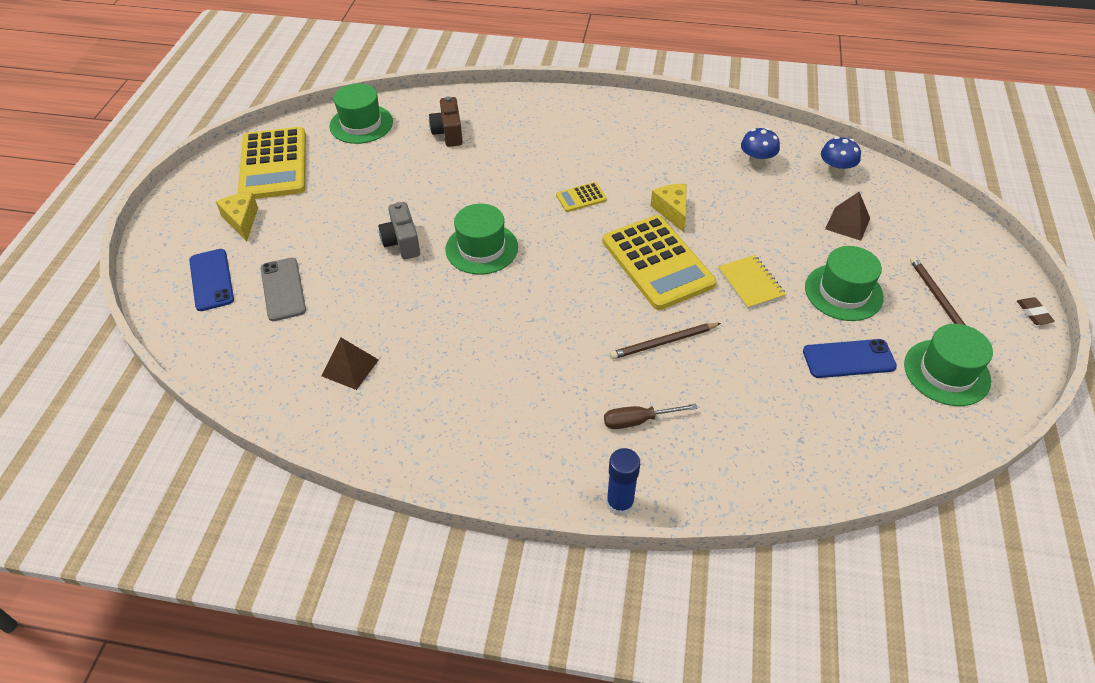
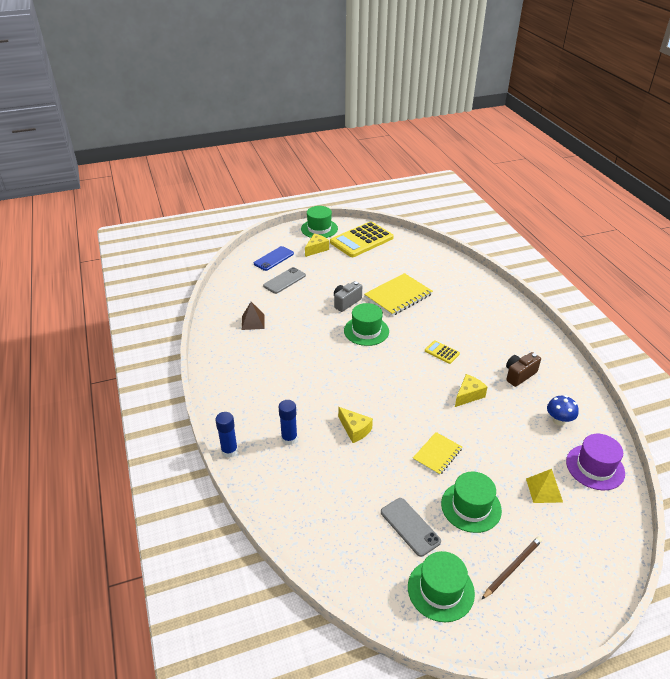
camera: 60 degrees right, 10 degrees down
(361, 124) = (418, 252): green hat -> green hat (319, 229)
(437, 185) = (398, 296): none -> yellow notebook
(448, 133) = (443, 282): brown camera -> brown camera (519, 375)
(638, 421) = (289, 439): brown screwdriver -> blue glue stick
(657, 263) = (417, 404): yellow calculator -> none
(664, 342) = (355, 430): brown pencil -> yellow cheese
(835, 171) = (595, 467): blue mushroom -> purple hat
(847, 223) = (544, 490): brown pyramid -> yellow pyramid
(848, 359) = (410, 527): blue phone -> grey phone
(1033, 313) = (553, 640): brown eraser -> none

